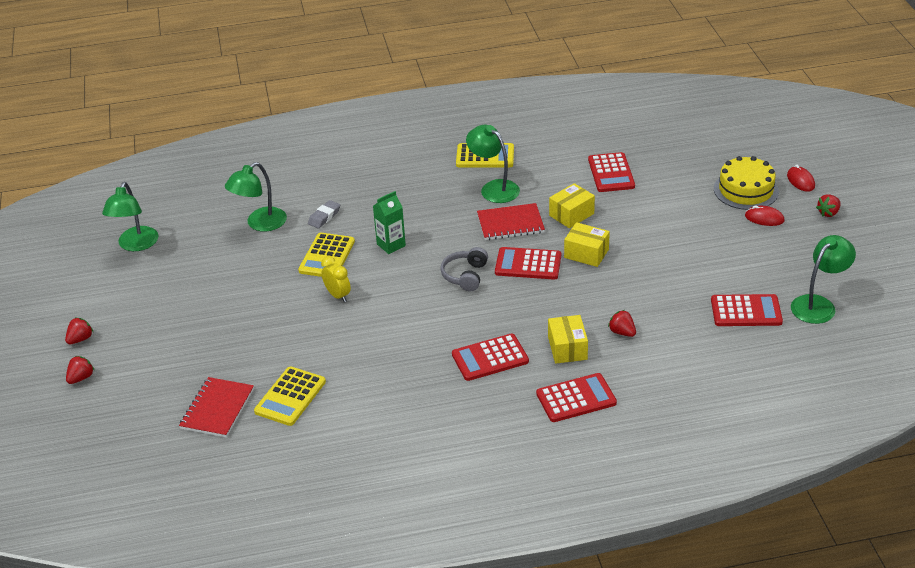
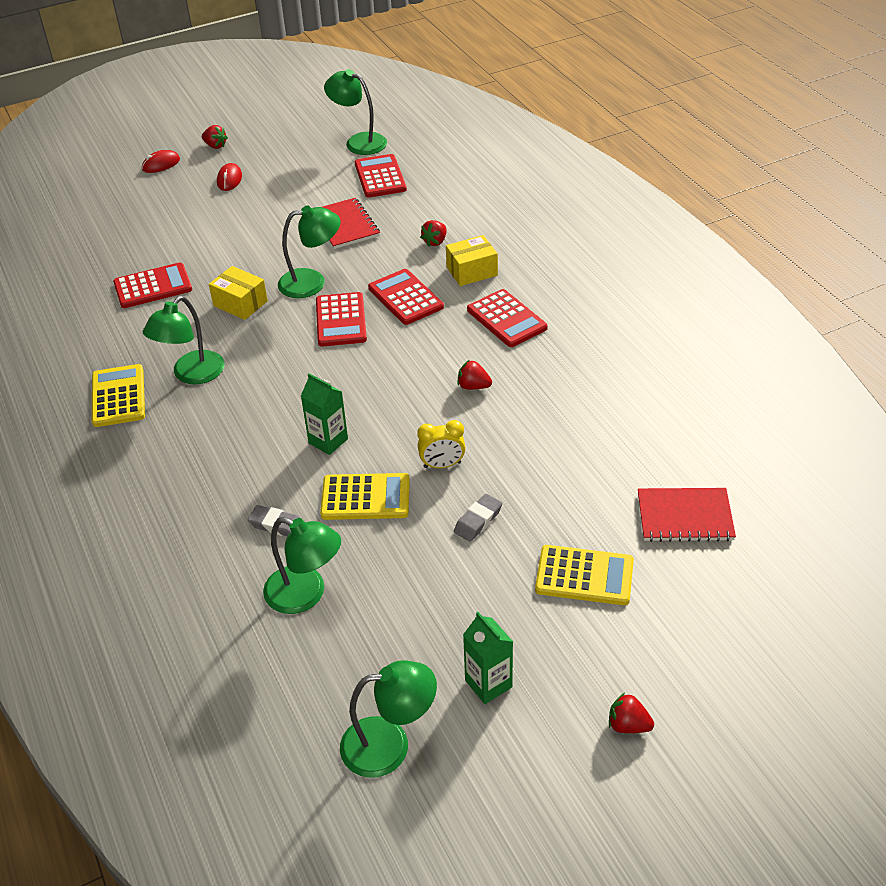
camera: 105 degrees left, 5 degrees up
(81, 378) = (702, 688): red strawberry -> red strawberry (473, 386)
(147, 288) = (488, 684): none -> green carton
(276, 304) = (478, 520): none -> grey eraser
(290, 397) = (634, 457): yellow calculator -> yellow calculator (584, 576)
(338, 295) = (442, 465): yellow clock -> yellow clock turned 135 degrees counterclockwise
(465, 275) = (374, 364): grey headphones -> none
(510, 224) = (265, 347): red notebook -> red notebook (345, 225)
(576, 398) = (541, 255): red calculator -> red calculator (405, 298)
(586, 253) = (312, 282): yellow box -> green lamp
(746, 190) = (180, 194): yellow cake -> none

